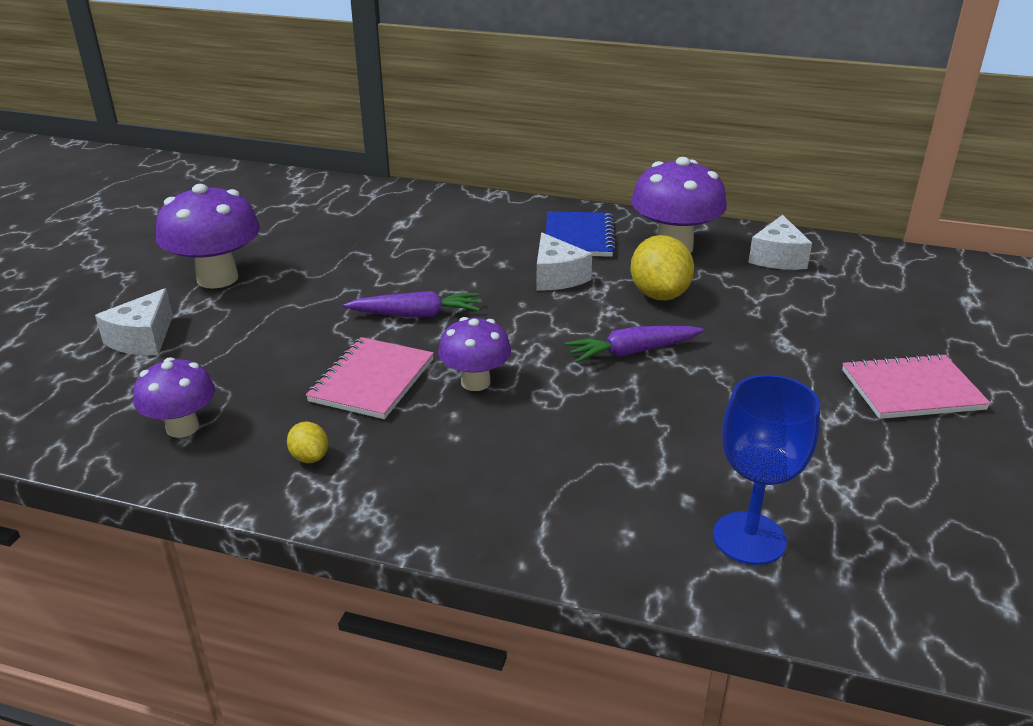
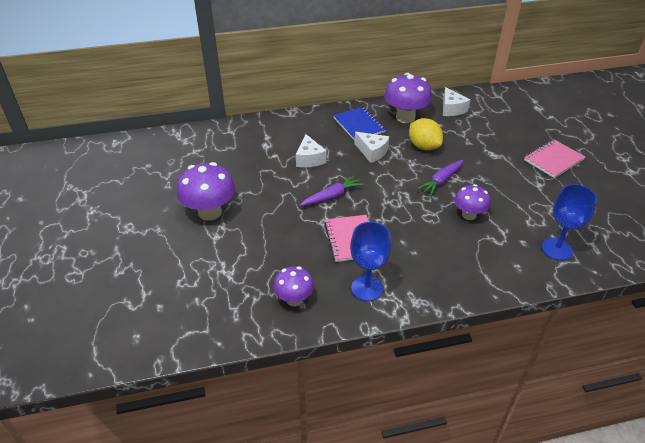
camera: 30 degrees left, 10 degrees up
(143, 339) = (215, 262): white cheese -> white cheese (309, 159)
(309, 457) = (367, 288): yellow lemon -> blue goblet
(475, 382) = (395, 222): purple mushroom -> purple mushroom (469, 215)

